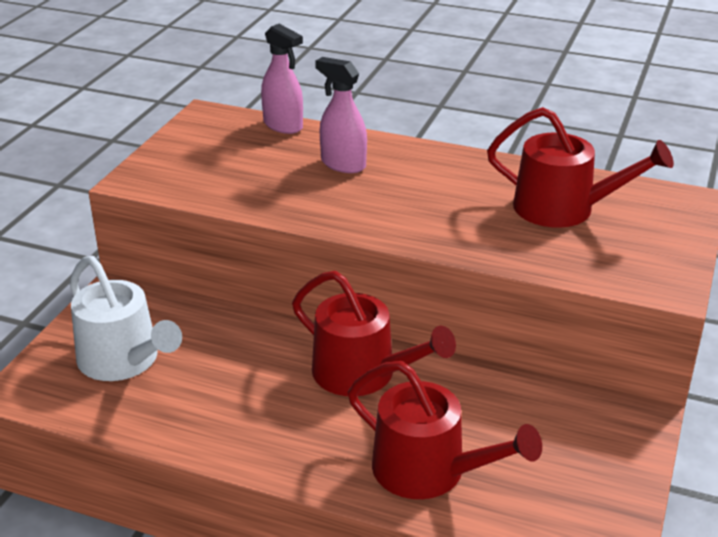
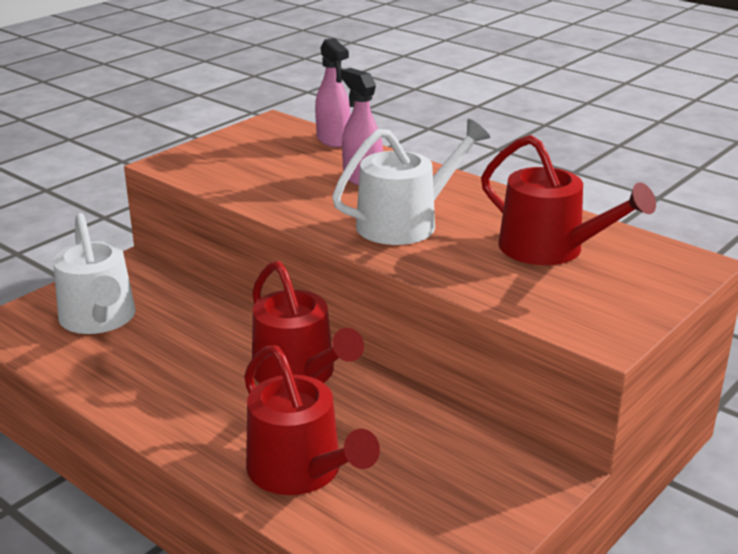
camera: 20 degrees right, 5 degrees down
(418, 206) = (405, 223): none -> white watering can

